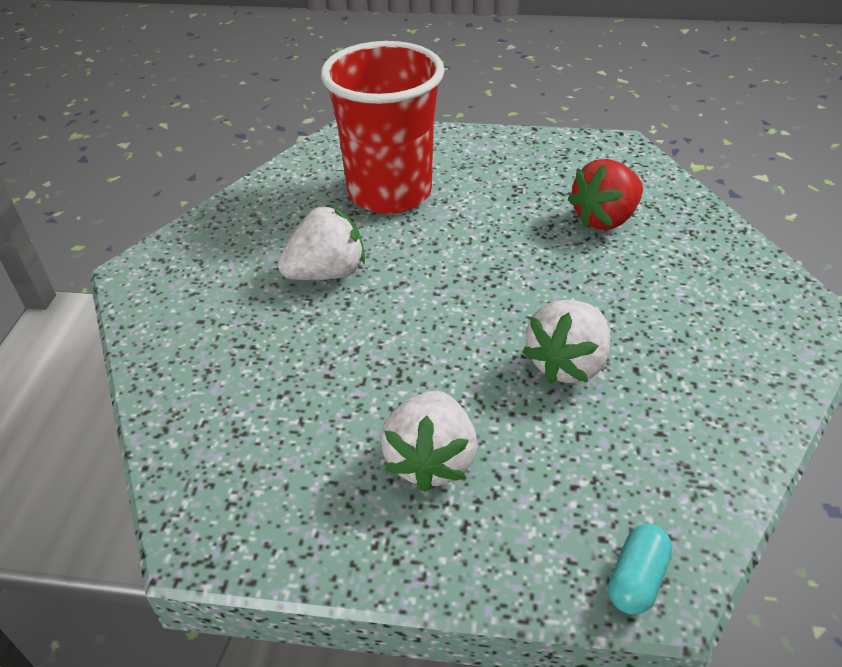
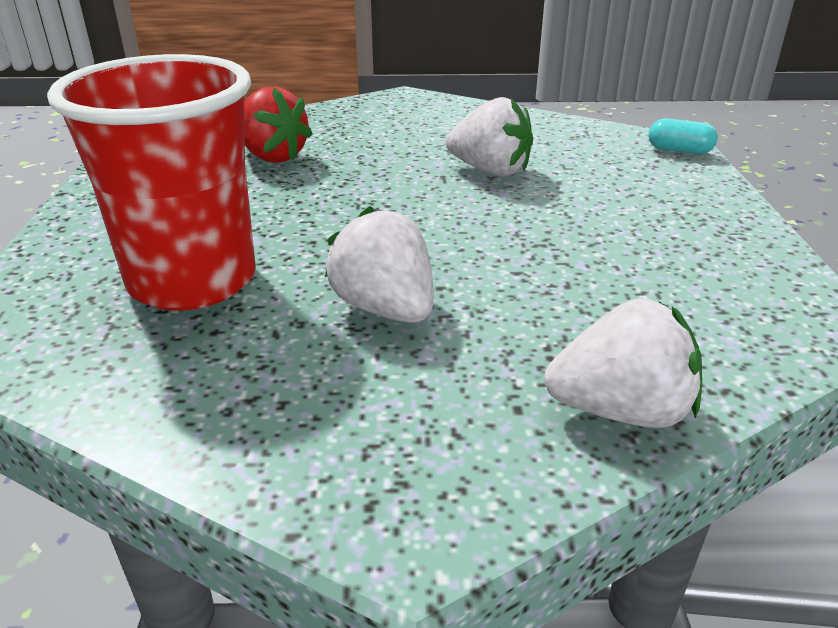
camera: 100 degrees left, 10 degrees down
(431, 460) = (638, 220): white strawberry -> white strawberry (621, 411)

